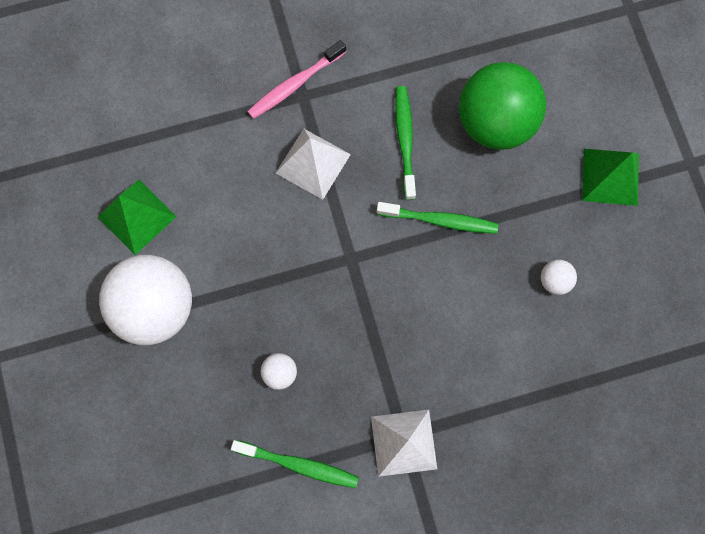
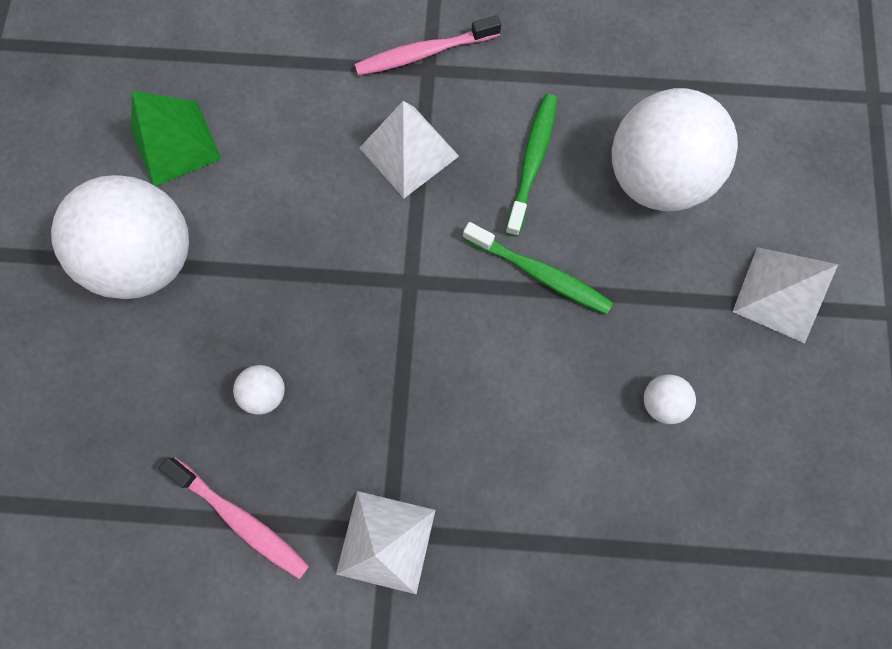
camera: 20 degrees right, 0 degrees up
(298, 464) = (241, 519): green toothbrush -> pink toothbrush
(495, 122) = (653, 177): green ball -> white ball
(610, 177) = (780, 294): green pyramid -> white pyramid

